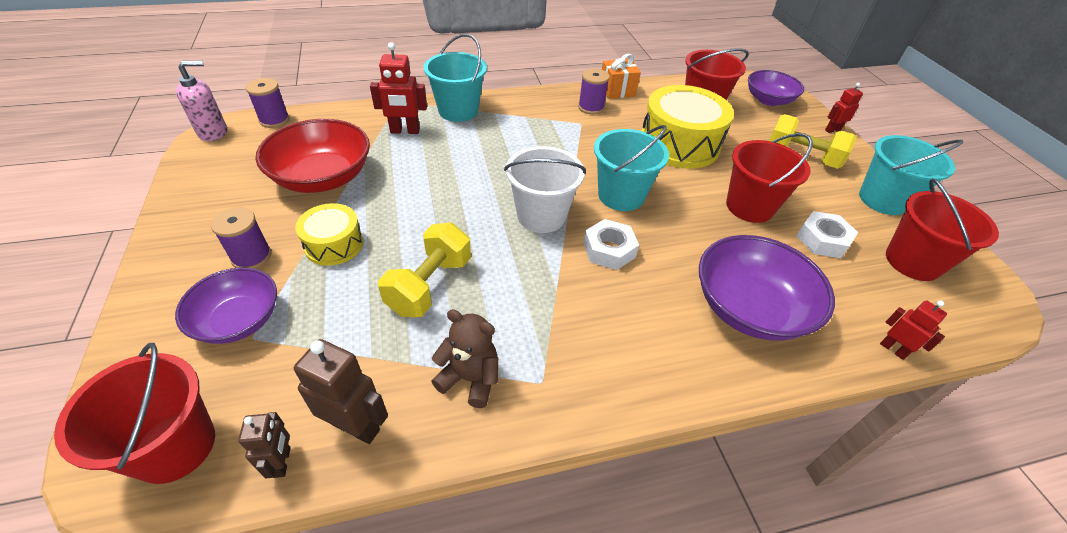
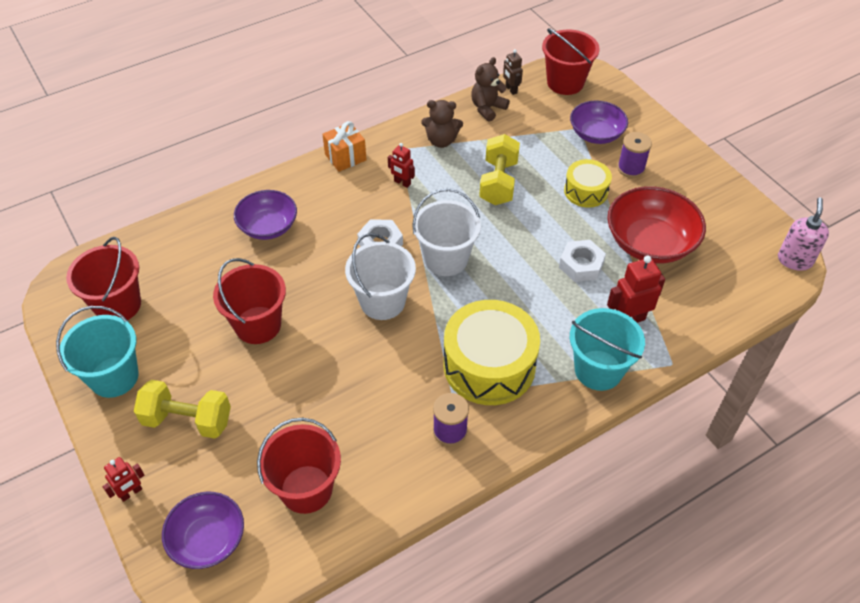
camera: 165 degrees right, 5 degrees up
(213, 132) = (794, 260): pink soap dispenser -> pink soap dispenser turned 150 degrees clockwise
(274, 120) = (762, 292): purple spool -> none
(356, 426) = (487, 108): brown robot -> brown teddy bear
(617, 90) = (426, 483): orange gift -> orange gift (345, 157)
(621, 195) = (382, 302): turquoise bucket -> white bucket
(679, 144) = (332, 396): yellow drum -> yellow drum (489, 365)
(749, 308) = (268, 226): purple bowl -> purple bowl, size x0.66
(822, 240) = (194, 305): white nut -> white nut (581, 265)
(893, 349) = (168, 224): red robot -> red robot (402, 183)

